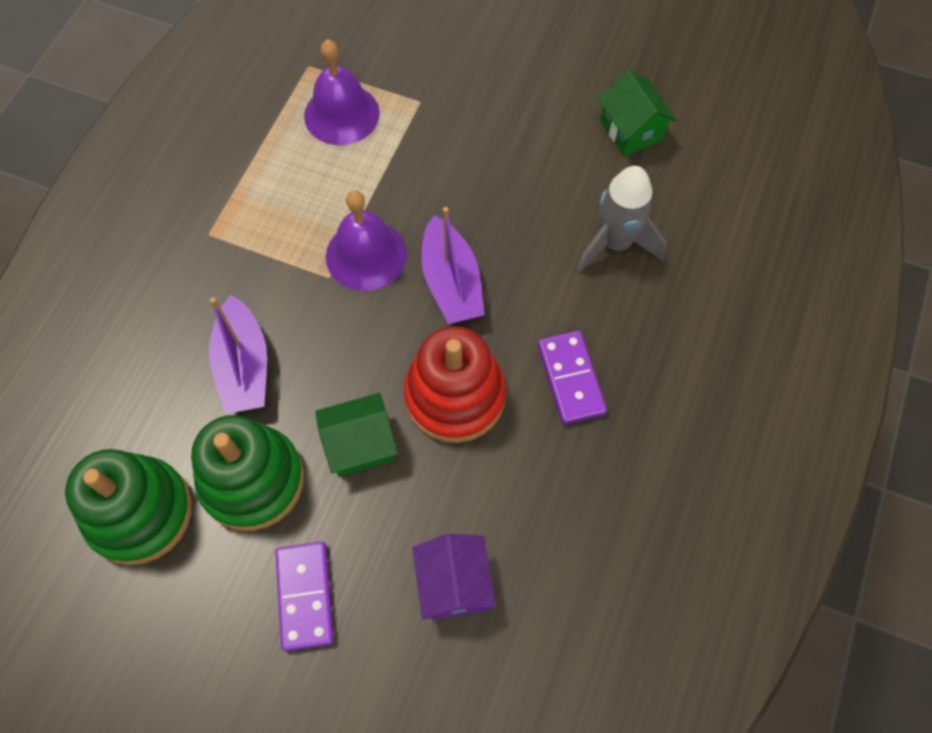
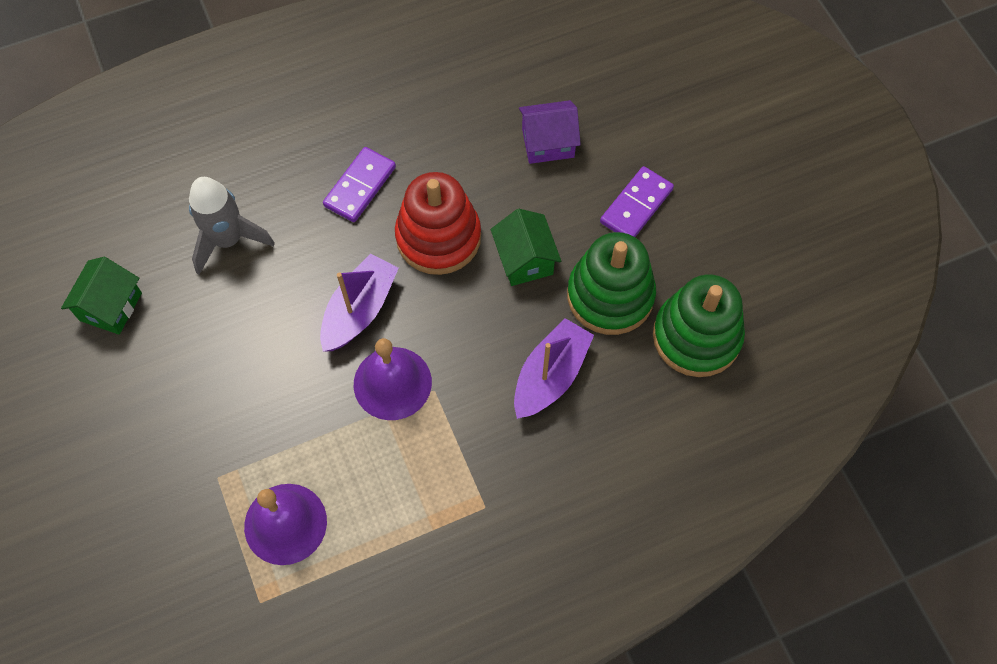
camera: 135 degrees left, 0 degrees up
(360, 444) = (525, 260): green house -> green house turned 45 degrees clockwise
(454, 584) = (548, 143): purple house -> purple house turned 45 degrees clockwise

